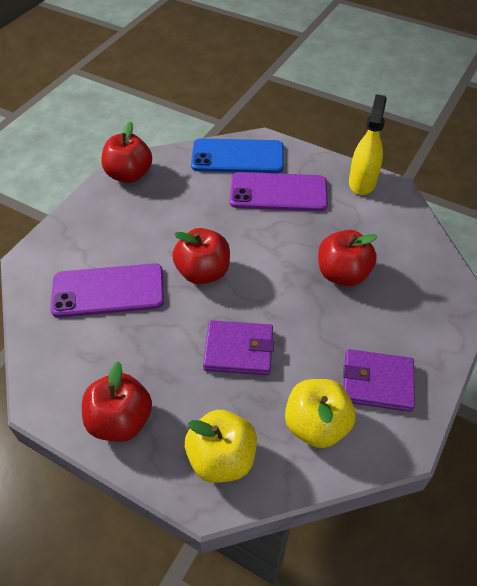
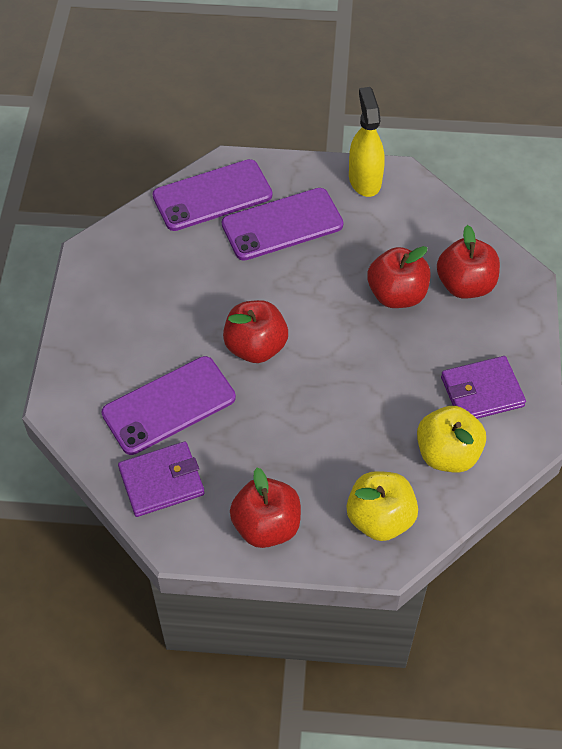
camera: 25 degrees left, 5 degrees up
(129, 175) = (102, 263): red apple -> red apple (465, 285)
(237, 157) = (212, 196): blue phone -> purple phone
(238, 350) = (338, 413): purple wallet -> purple wallet (161, 481)

